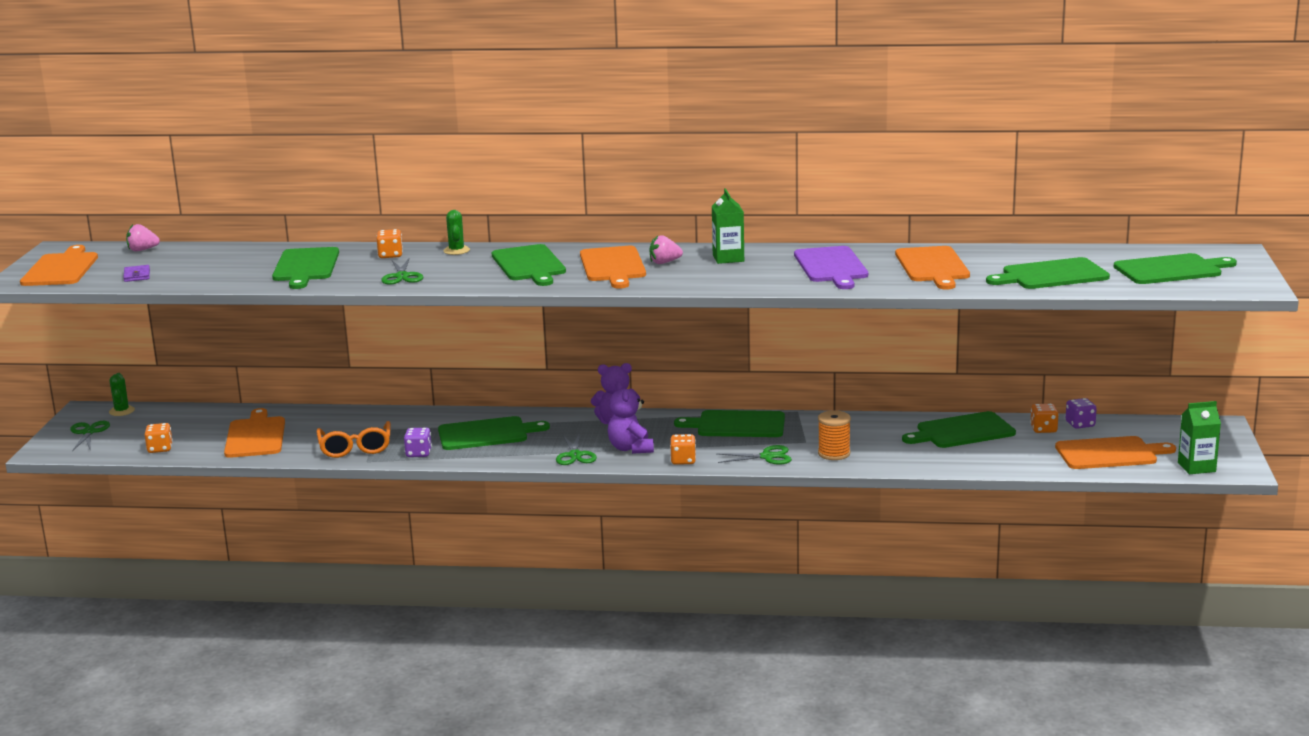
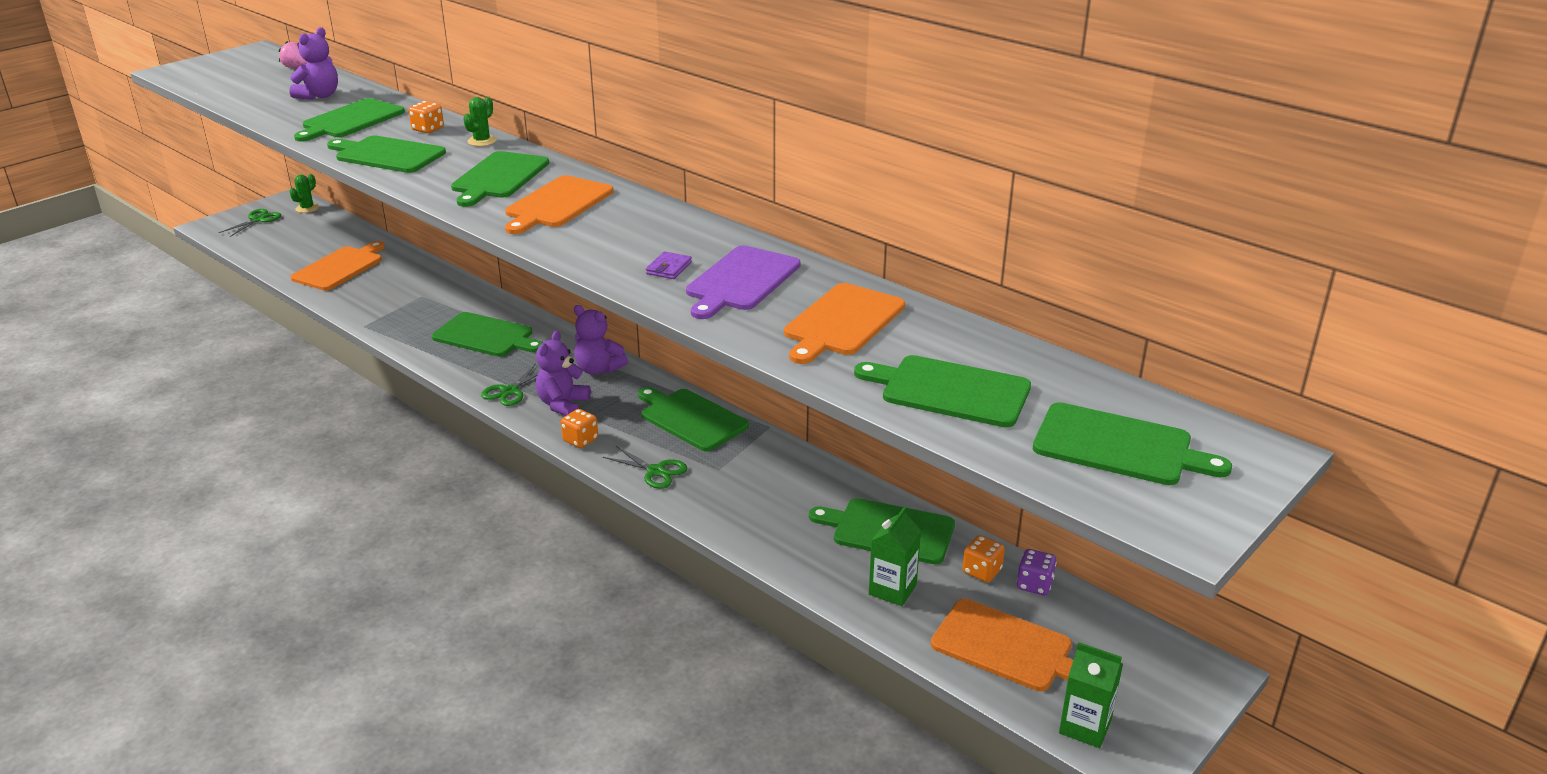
camera: 35 degrees right, 10 degrees up
(61, 269) = (216, 68): orange cutting board -> none
(137, 275) = (239, 90): purple wallet -> purple wallet (669, 268)
(160, 449) = (269, 253): orange dice -> none
(227, 261) = (319, 96): none -> purple teddy bear
(355, 448) = (379, 308): orange glasses -> none
(402, 276) = (387, 155): green scissors -> green cutting board
(418, 453) = (408, 334): purple dice -> none
(664, 262) = (606, 216): pink strawberry -> none
(728, 258) = (670, 232): green carton -> green carton (892, 589)
(834, 453) = (720, 497): orange spool -> none

